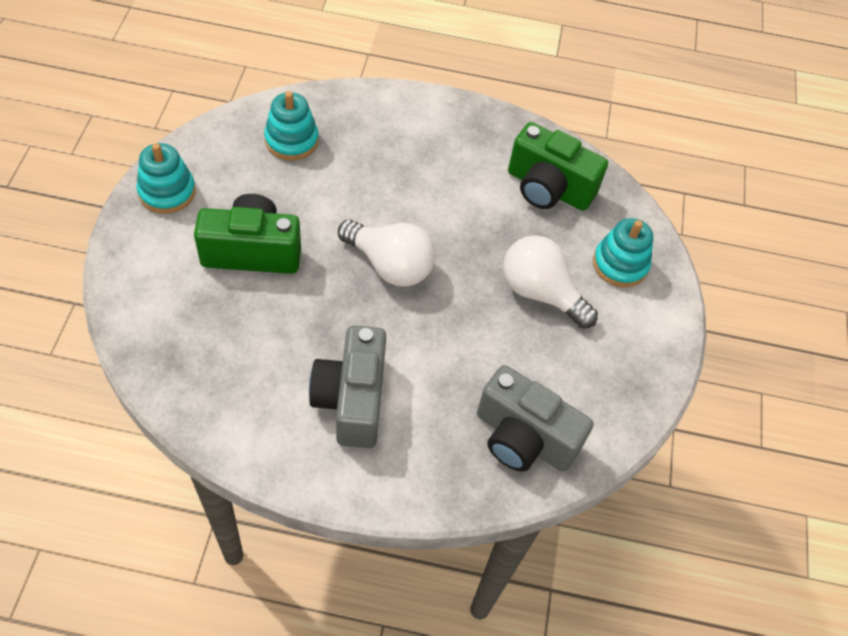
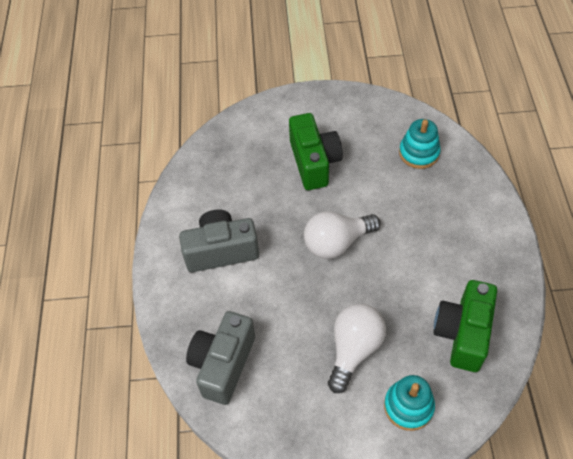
camera: 85 degrees right, 0 degrees up
(167, 192) = (341, 104): turquoise stacking toy -> none
(390, 265) = (336, 242): white light bulb -> white light bulb turned 45 degrees clockwise

